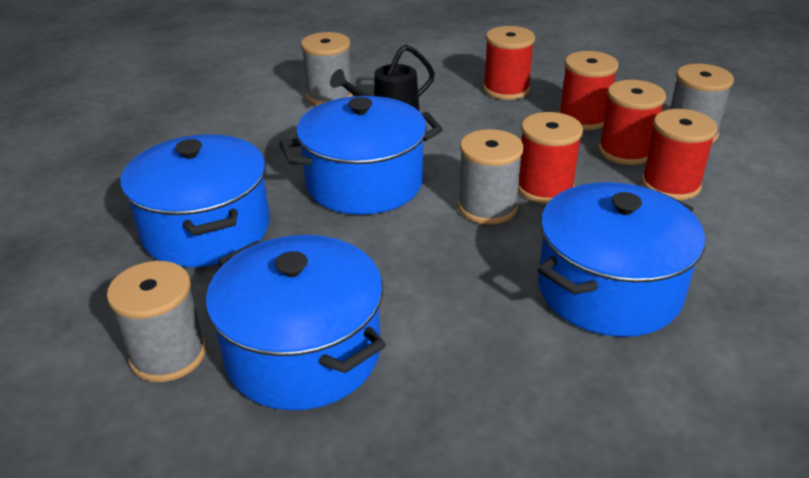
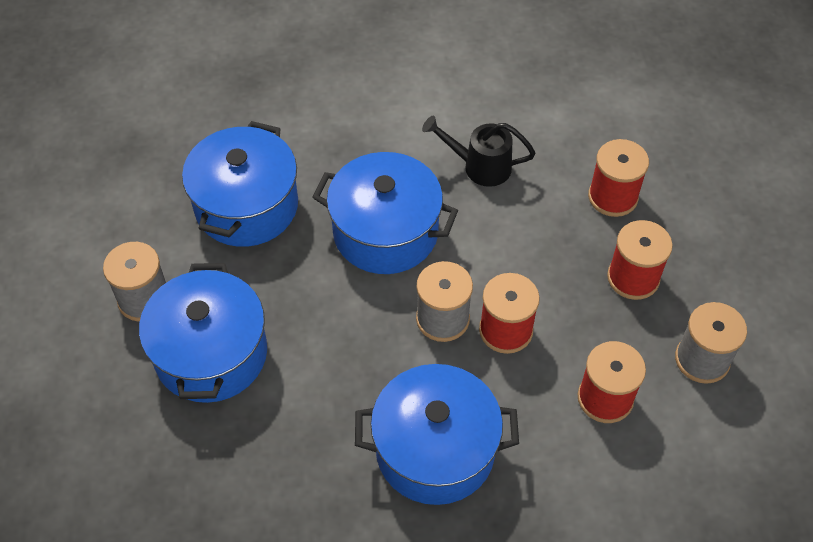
camera: 40 degrees right, 20 degrees up
(329, 96) = (460, 109): grey spool -> none
(625, 151) = (617, 339): red spool -> none

